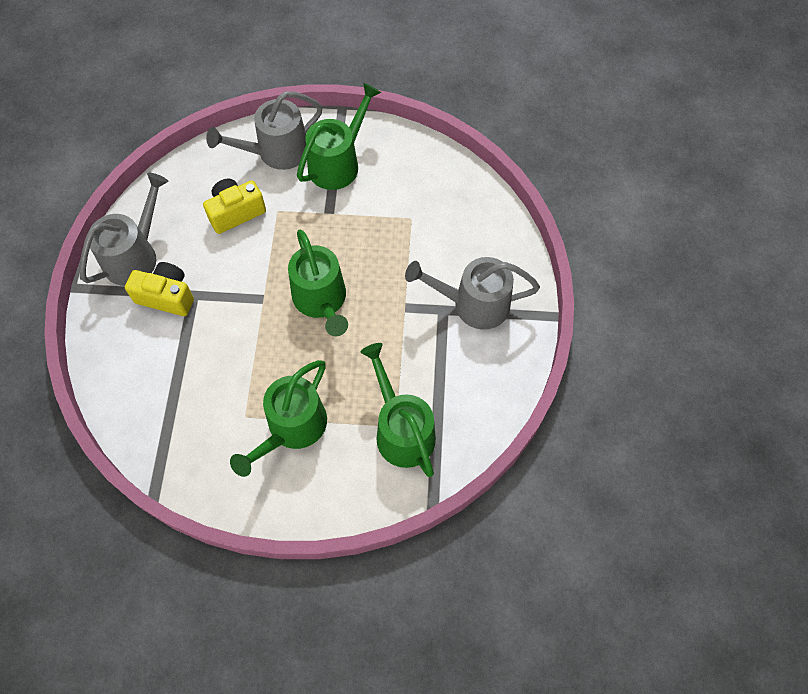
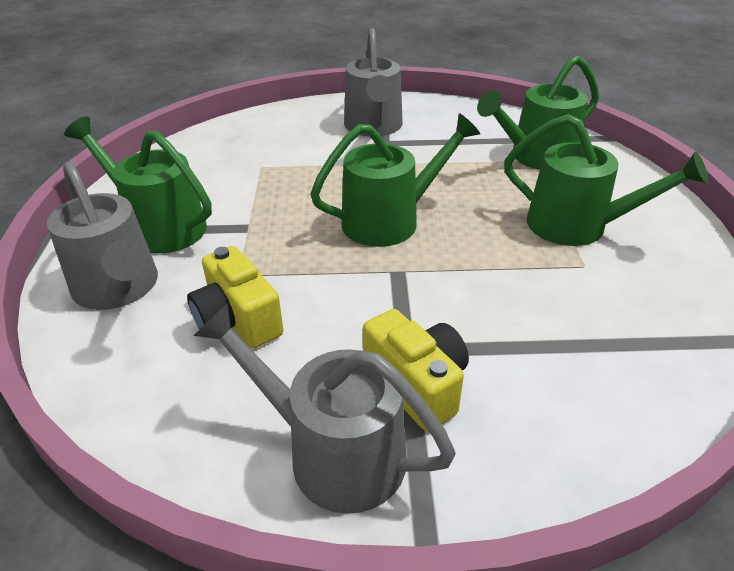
camera: 95 degrees left, 25 degrees down
(166, 296) = (417, 384): yellow camera -> yellow camera turned 135 degrees clockwise

